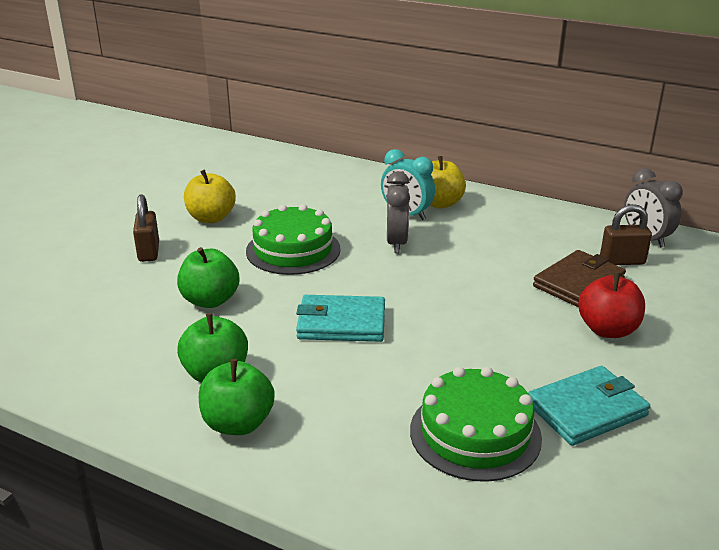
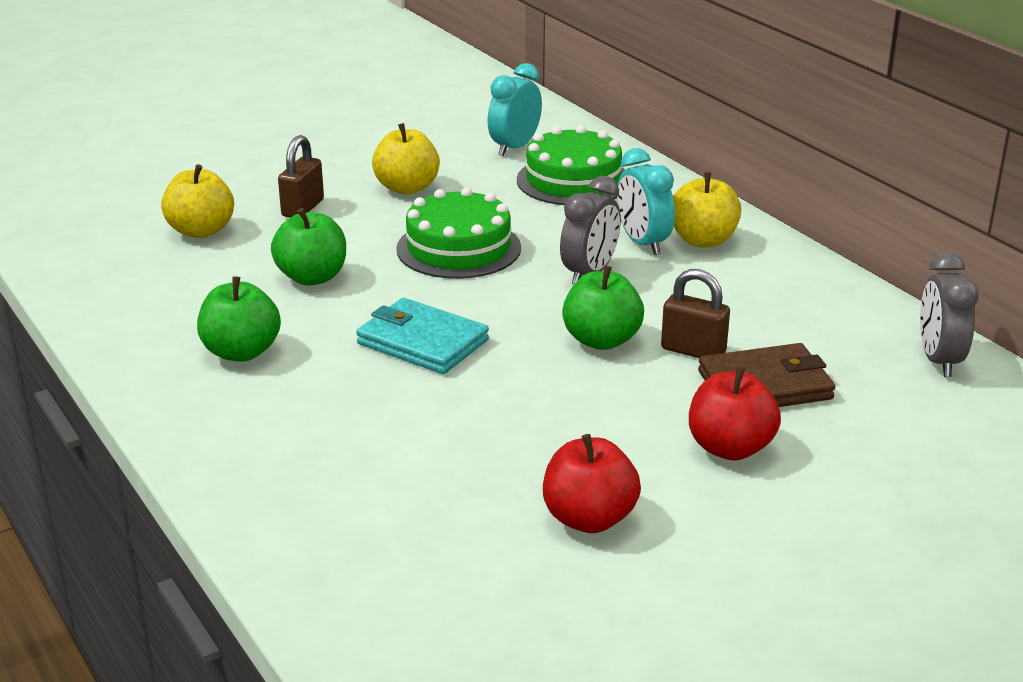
camera: 30 degrees right, 0 degrees up
(84, 290) = (201, 231): none -> yellow apple
(238, 423) = (214, 404): green apple -> green apple (601, 340)
(256, 174) = (514, 147): none -> turquoise clock
(475, 433) = (435, 496): green cake -> green cake (573, 180)
(586, 410) = (589, 519): turquoise wallet -> red apple
(622, 261) = (862, 377): brown padlock -> brown padlock (693, 351)

